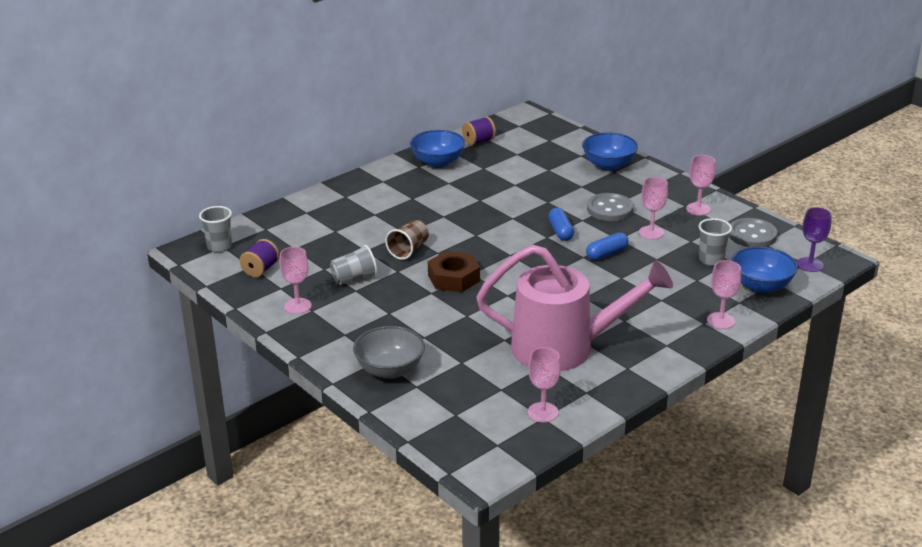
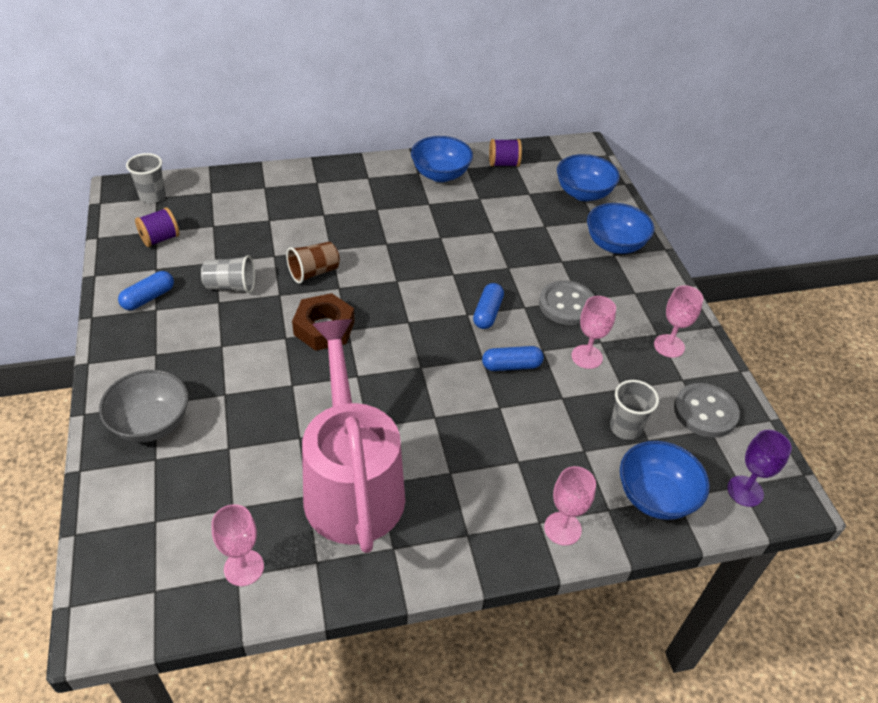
camera: 25 degrees right, 15 degrees up
(297, 306) = (148, 298): pink goblet -> blue capsule
(556, 142) = (583, 193): none -> blue bowl
(566, 348) = (351, 482): pink watering can -> pink watering can turned 135 degrees counterclockwise

